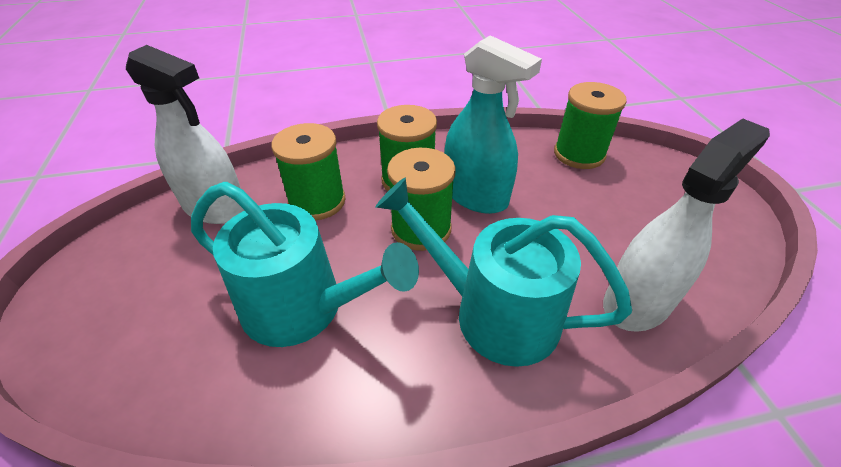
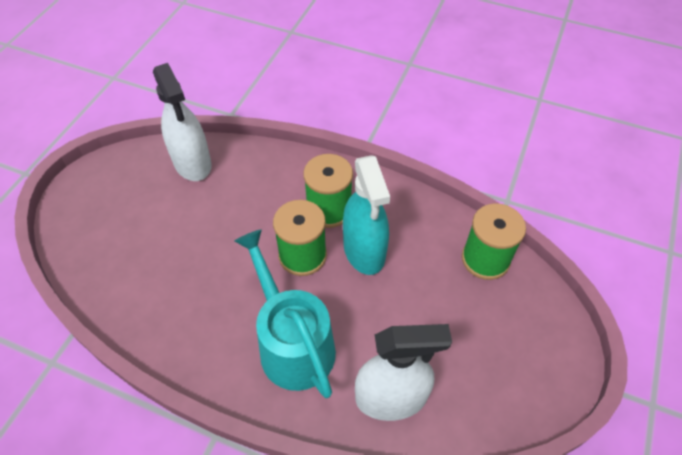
camera: 35 degrees right, 10 degrees up
(303, 307) = (191, 269): turquoise watering can -> none
(317, 201) = (255, 193): green spool -> none

